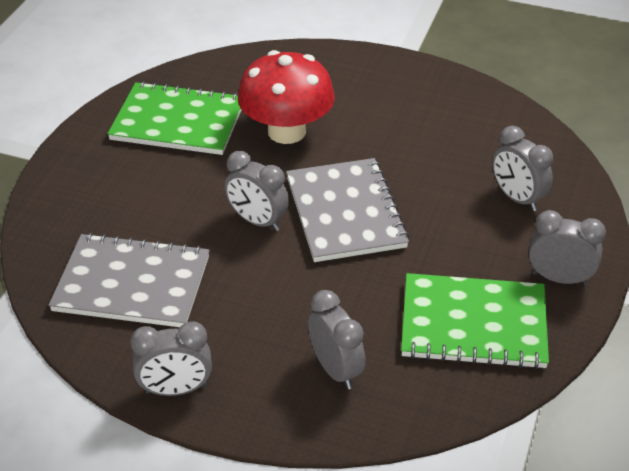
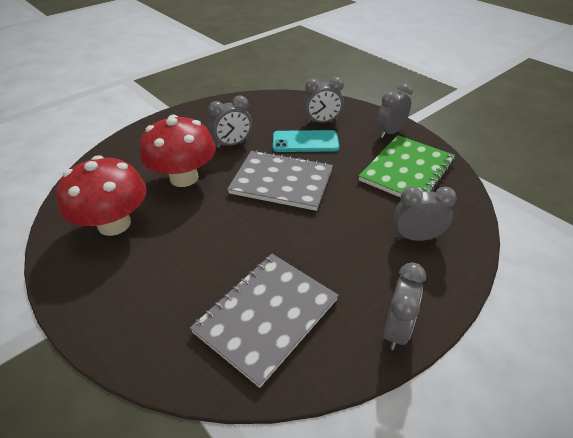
camera: 60 degrees left, 0 degrees up
(178, 122) = (114, 224): green notebook -> red mushroom
(257, 221) = (256, 222): grey clock -> grey clock (232, 144)
(450, 200) = (305, 142): none -> turquoise phone

